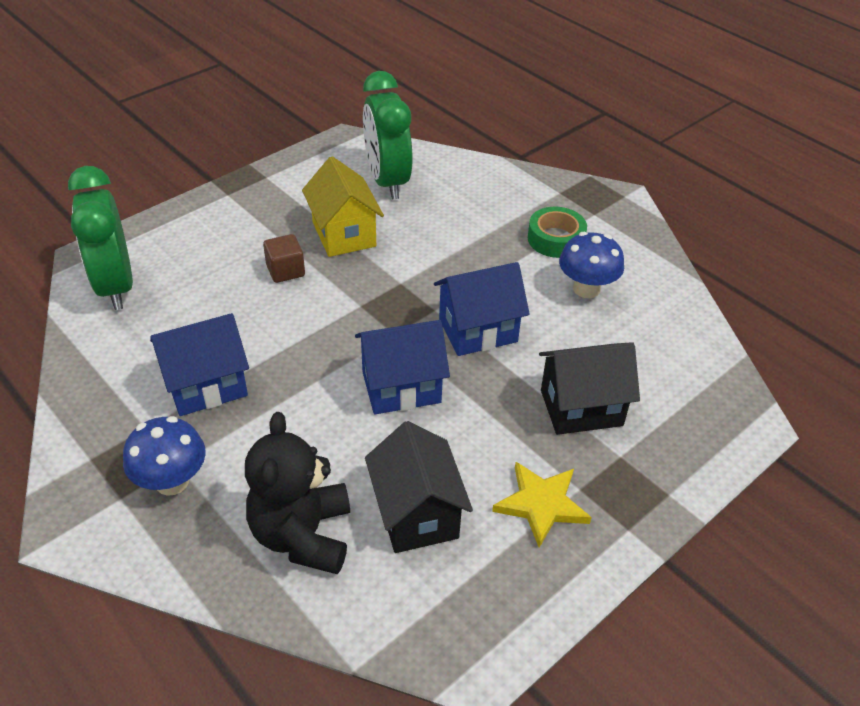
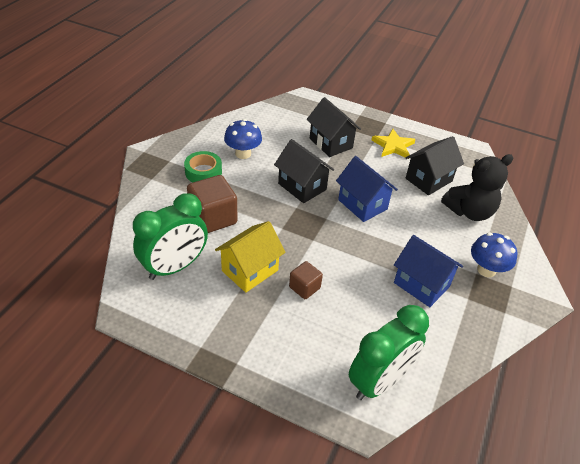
camera: 115 degrees left, 0 degrees up
(454, 226) = (213, 218): none -> brown cube
(478, 330) = (302, 186): blue house -> black house

